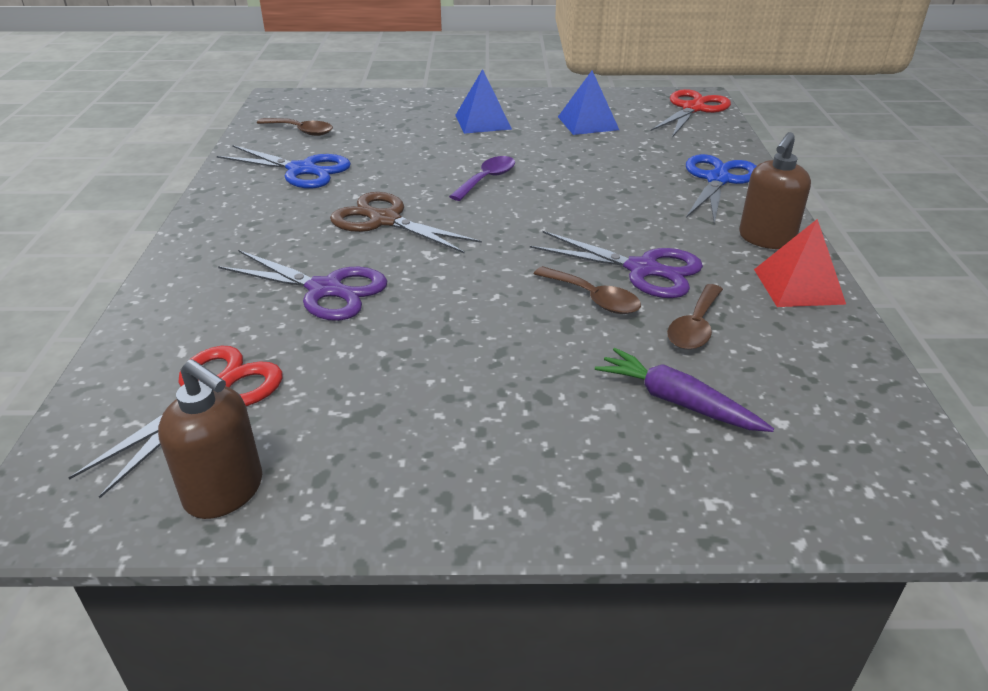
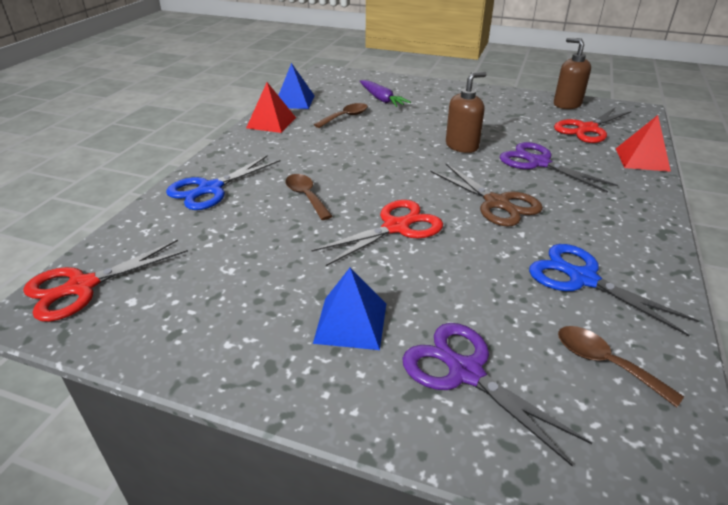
camera: 160 degrees left, 0 degrees up
(144, 331) = (642, 159): none -> red pyramid
(487, 179) = (396, 227): purple spoon -> red scissors
(588, 123) = (230, 288): blue pyramid -> blue pyramid (294, 101)
(593, 298) = (383, 134): brown spoon -> brown spoon (306, 196)
(642, 269) = (342, 142): purple scissors -> purple scissors (465, 372)
(766, 239) = (248, 145): brown soap dispenser -> brown soap dispenser (462, 146)

